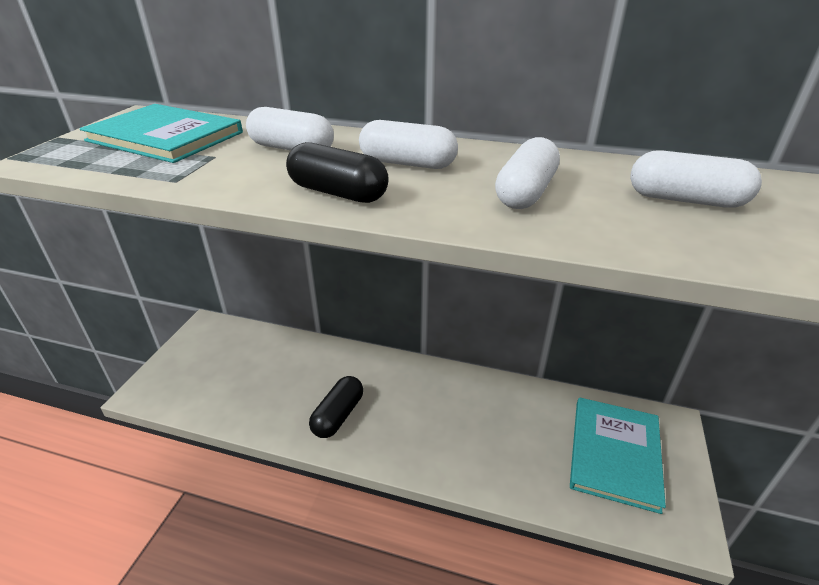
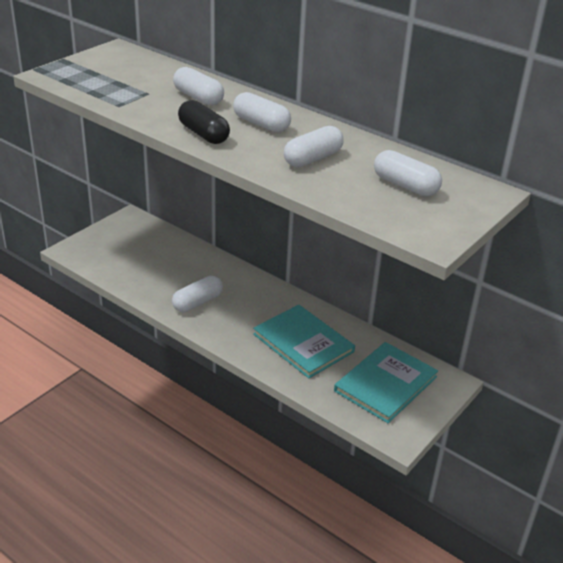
camera: 20 degrees right, 0 degrees up
(165, 136) = (126, 71): turquoise book -> turquoise book (303, 343)
(338, 415) = (197, 302): black capsule -> white capsule

